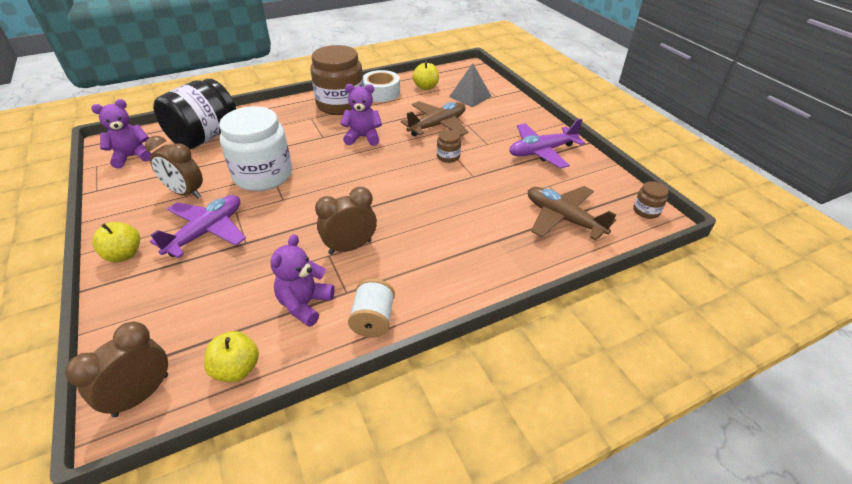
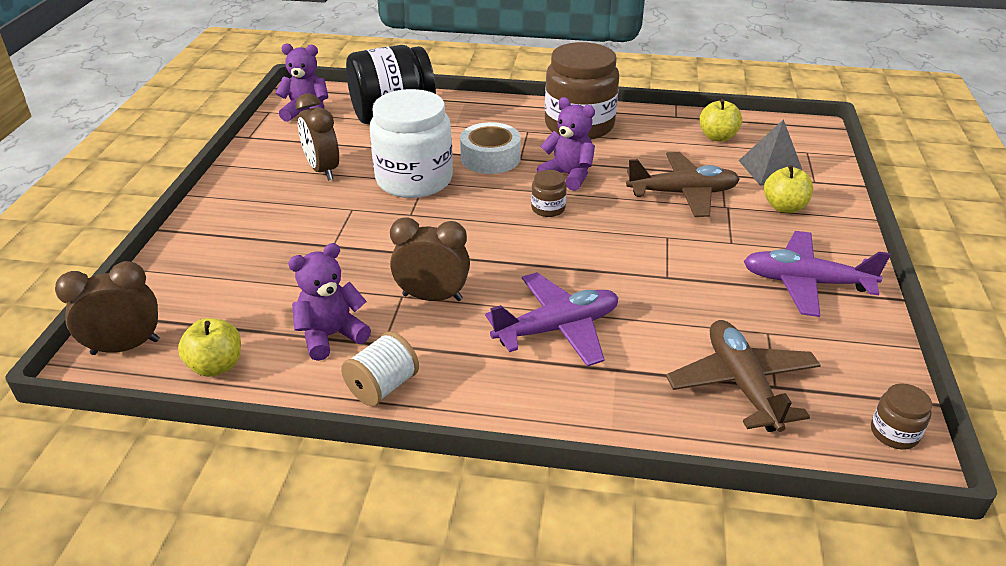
camera: 35 degrees right, 5 degrees down
(124, 254) = (219, 210): yellow apple -> yellow apple (784, 207)
(207, 232) = (307, 219): purple plane -> purple plane (557, 328)
(381, 92) = (647, 126): white tape -> white tape (490, 158)
(448, 156) = (657, 239): brown jar -> brown jar (548, 208)

